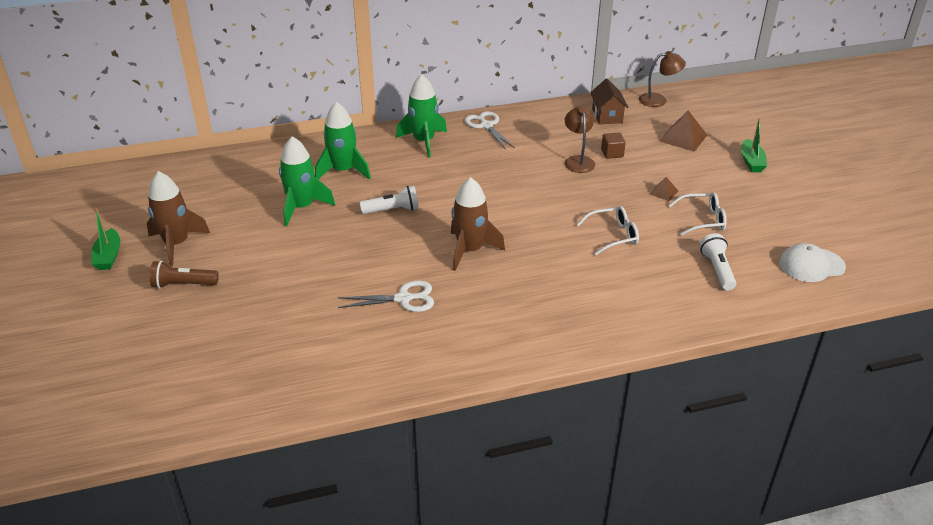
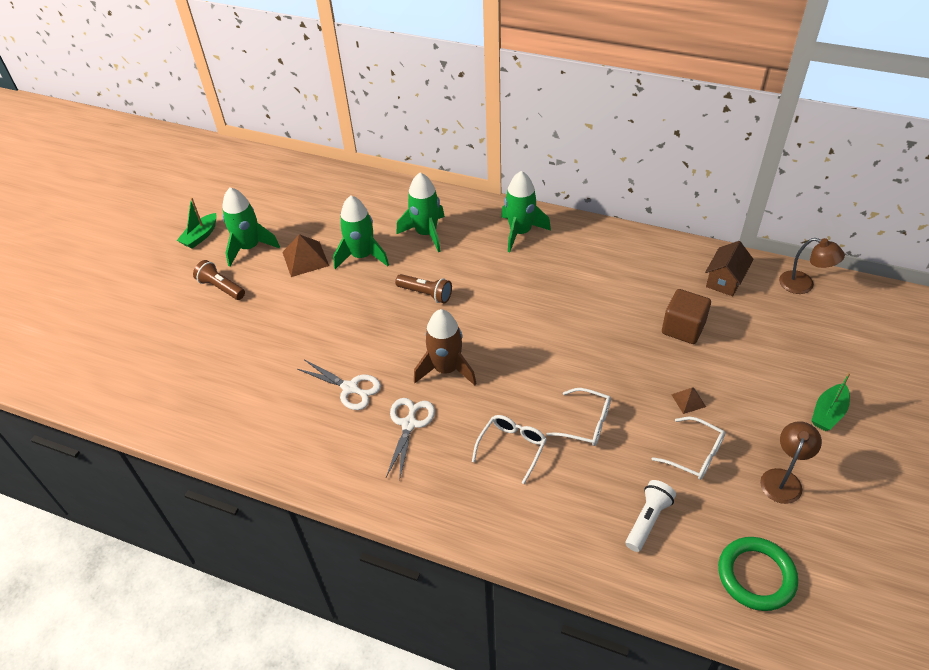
camera: 40 degrees right, 10 degrees up
(177, 244) = (249, 247): brown rocket -> green rocket
(392, 210) = (426, 294): white flashlight -> brown flashlight
(486, 126) = (593, 239): white scissors -> white scissors (409, 424)
(578, 161) = (640, 320): brown lamp -> brown lamp (783, 479)
(579, 274) = (512, 447): none -> white glasses
(612, 153) = (683, 328): brown cube -> brown cube, size x1.65
(683, 138) = (780, 345): brown pyramid -> brown pyramid (305, 259)
(811, 265) = (756, 575): white cap -> green ring

